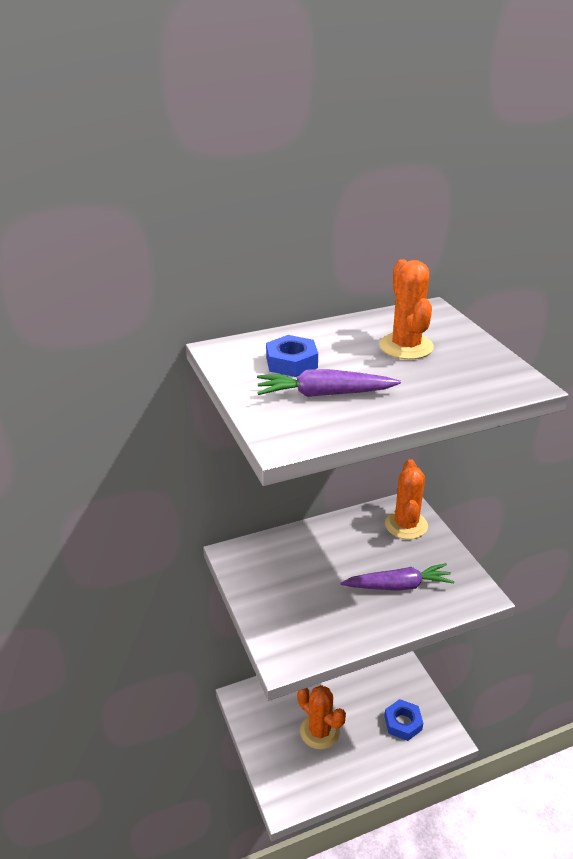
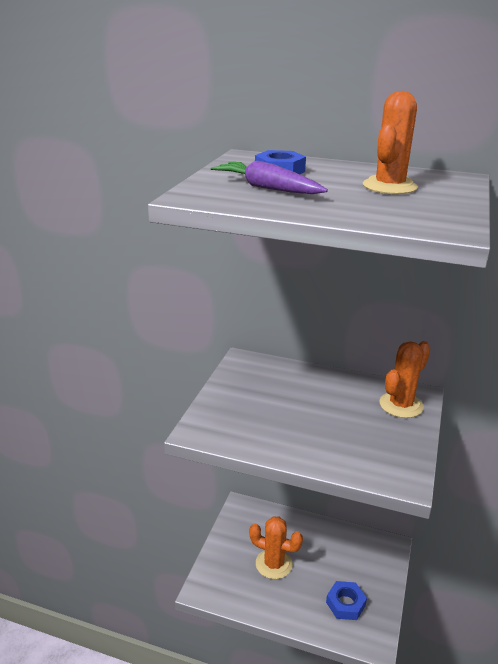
camera: 40 degrees right, 5 degrees down
(319, 731) = (274, 564): orange cactus -> orange cactus turned 60 degrees counterclockwise
(398, 586) = (340, 437): purple carrot -> none

